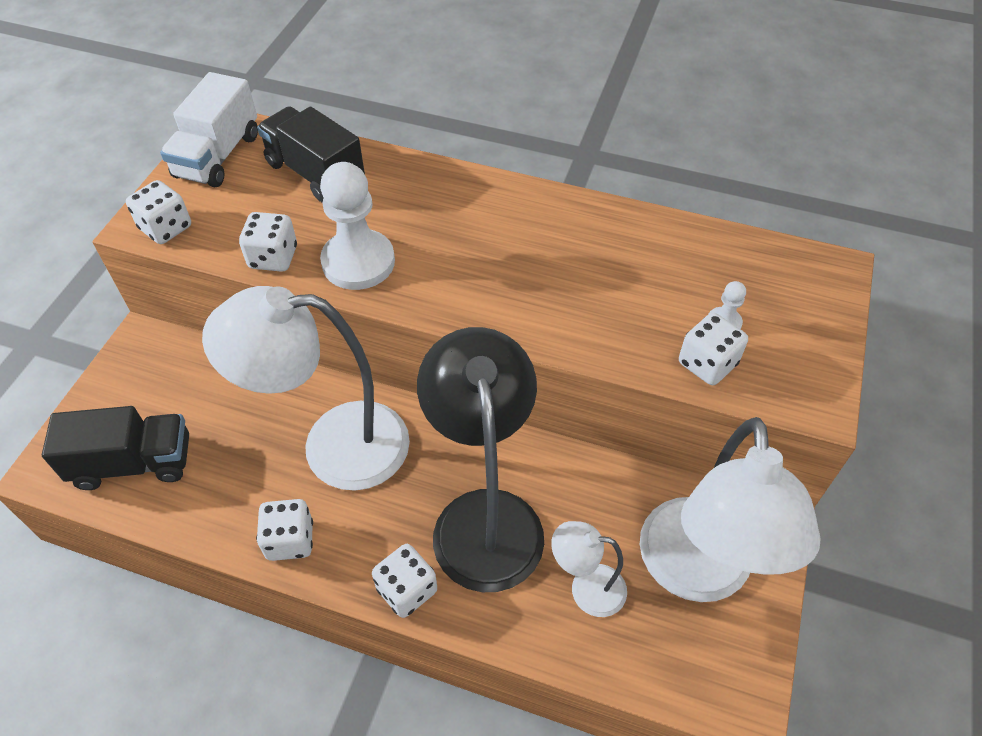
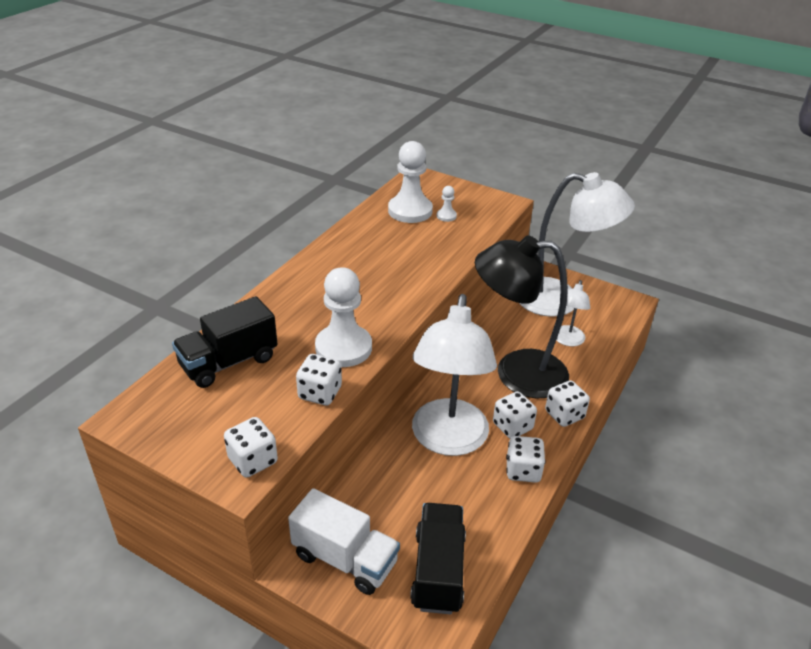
camera: 80 degrees left, 15 degrees down
(218, 156) = (169, 422): white truck -> white truck (345, 559)
(707, 364) = (473, 227): white dice -> white dice (512, 426)
(715, 275) = (410, 211): none -> white pawn

